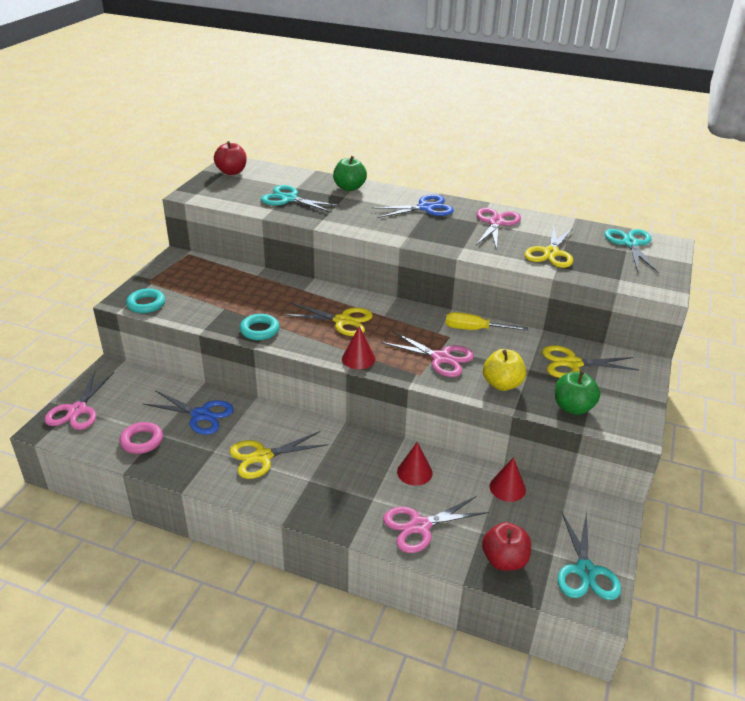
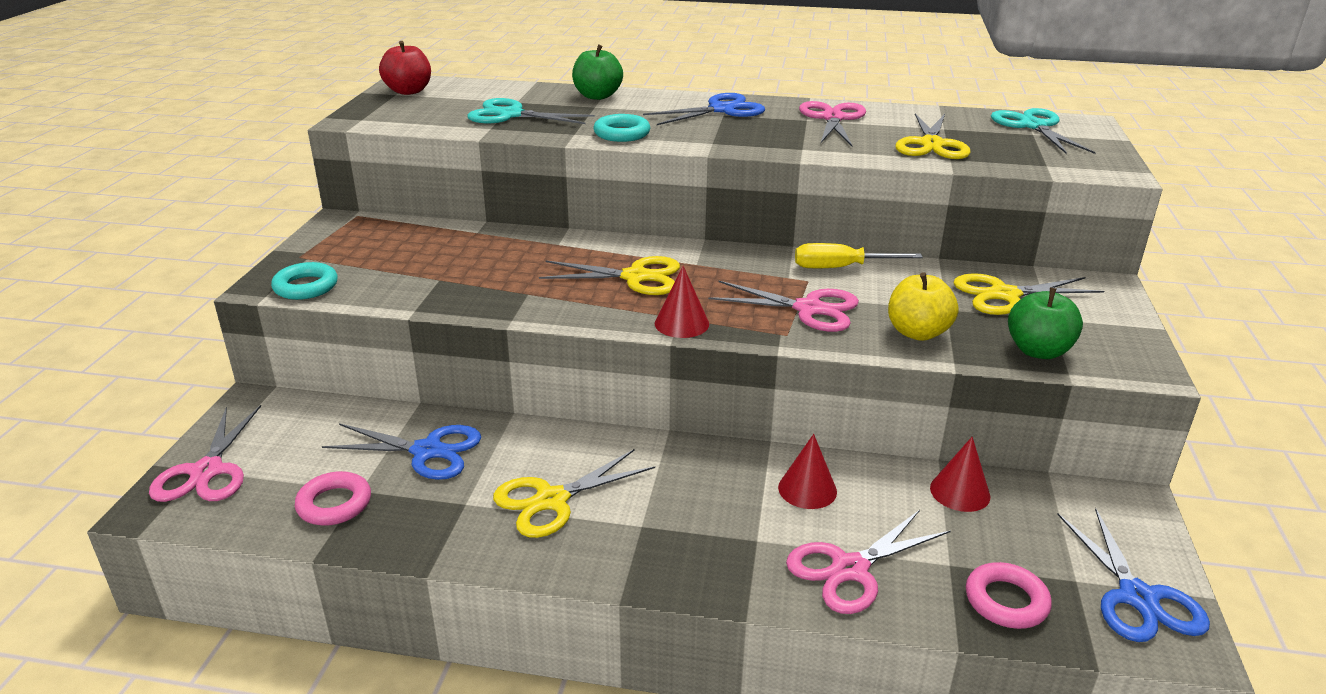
camera: 10 degrees left, 5 degrees down
(259, 330) = (507, 302): turquoise ring -> turquoise ring (622, 134)
(504, 560) = (1006, 601): red apple -> pink ring
(585, 571) = (1137, 597): turquoise scissors -> blue scissors

